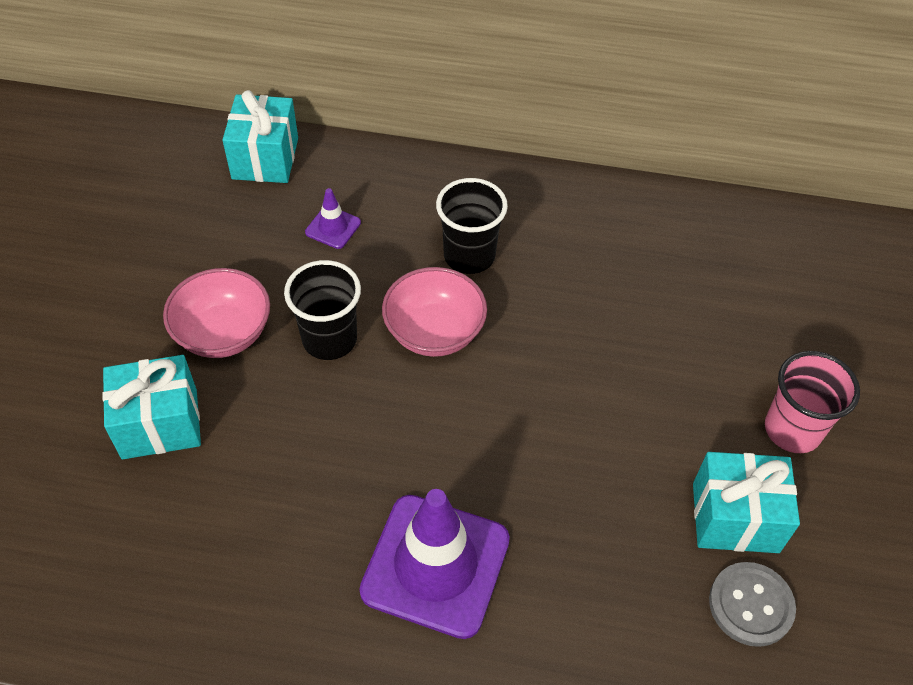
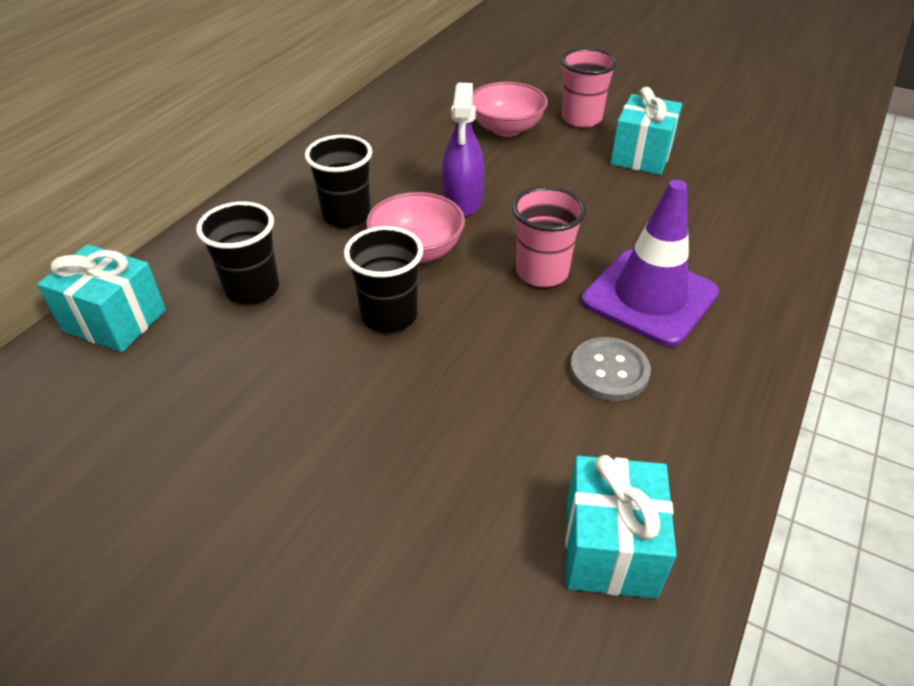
camera: 70 degrees left, 10 degrees down
(160, 424) = (431, 465): turquoise gift -> turquoise gift (610, 548)
(224, 333) = (337, 392): pink bowl -> pink bowl (506, 128)
(333, 227) = (252, 289): purple traffic cone -> black cup
(440, 451) = (542, 272): none -> pink cup
(539, 347) = (462, 201): none -> purple spray bottle
(750, 605) = (707, 166): grey button -> grey button (609, 371)

